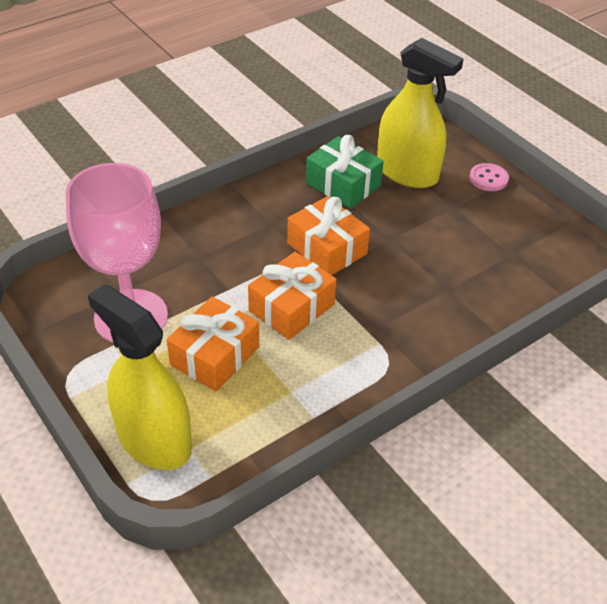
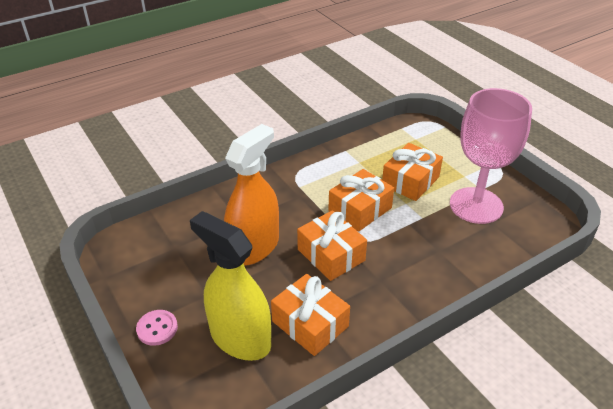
camera: 175 degrees left, 5 degrees down
(154, 440) = (436, 142): yellow spray bottle -> none
(343, 184) = (310, 324): green gift -> orange gift
(419, 256) = (254, 247): none -> orange spray bottle

